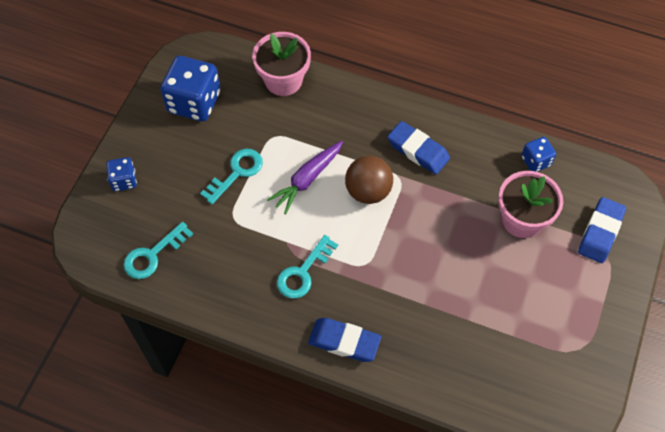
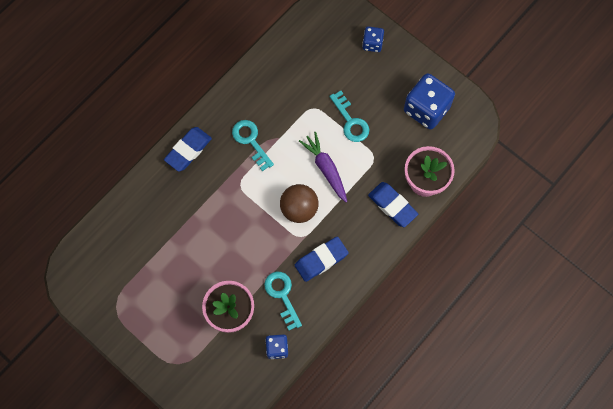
camera: 110 degrees right, 10 degrees up
(153, 255) = (303, 48): turquoise key -> turquoise key (282, 295)
(600, 232) = (196, 368): blue eraser -> blue eraser (392, 205)

